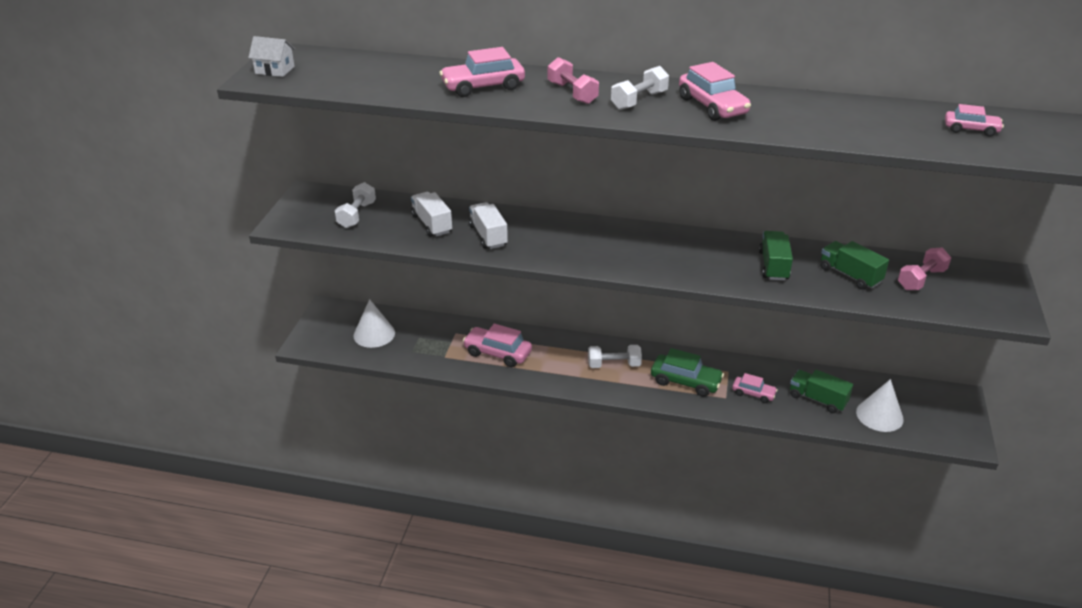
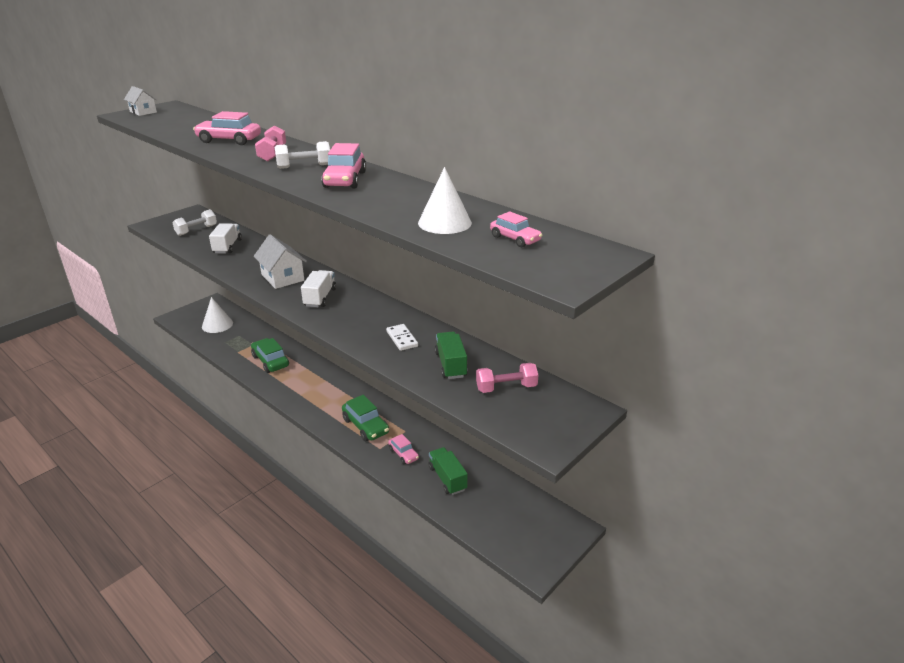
camera: 30 degrees right, 5 degrees down
(488, 236) = (247, 262): white truck -> white truck (320, 297)
(497, 353) = (270, 361): pink car -> green car
(557, 241) = (283, 277): none -> white house
(614, 365) = (332, 396): white dumbbell -> none
(773, 266) = (402, 339): green truck -> white domino
(879, 415) = (483, 512): white cone -> white cone (444, 223)

